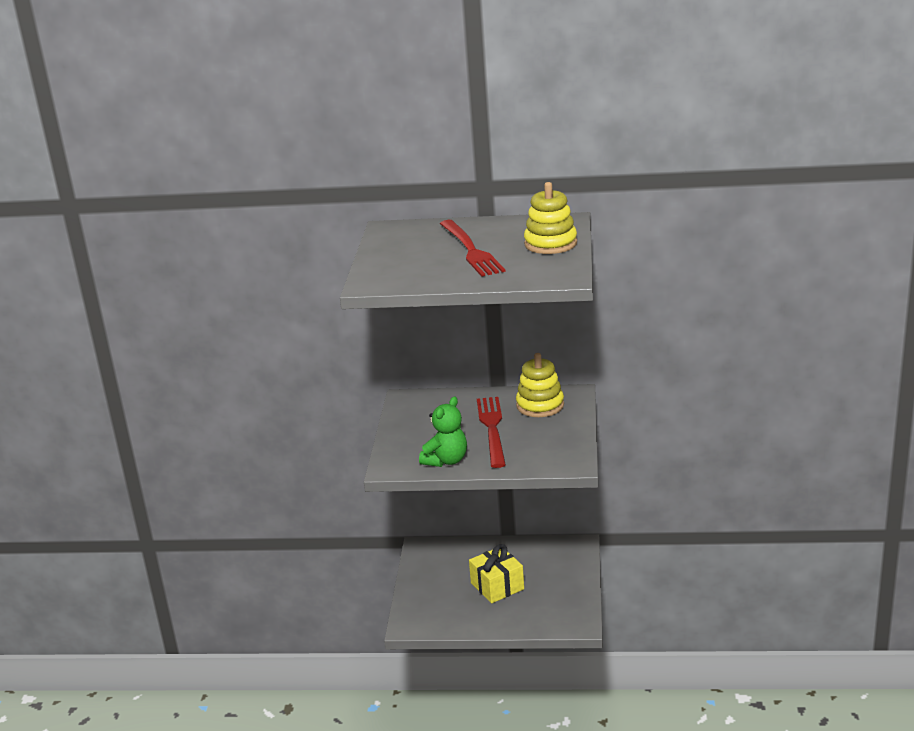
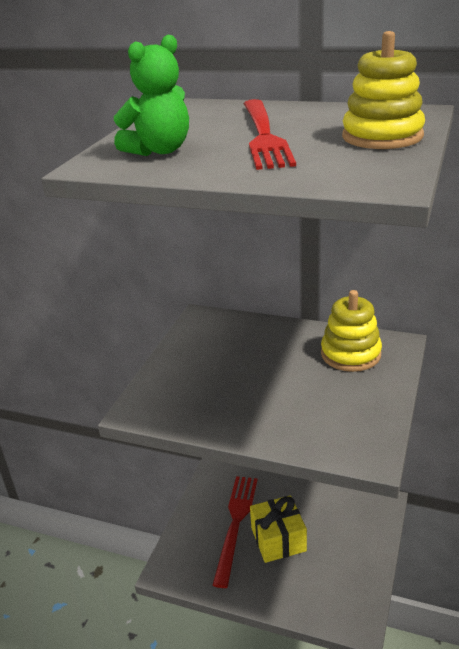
camera: 15 degrees right, 5 degrees up
(446, 460) = (207, 414): green teddy bear -> green teddy bear (159, 150)
(492, 429) = (281, 377): red fork -> red fork (236, 524)

